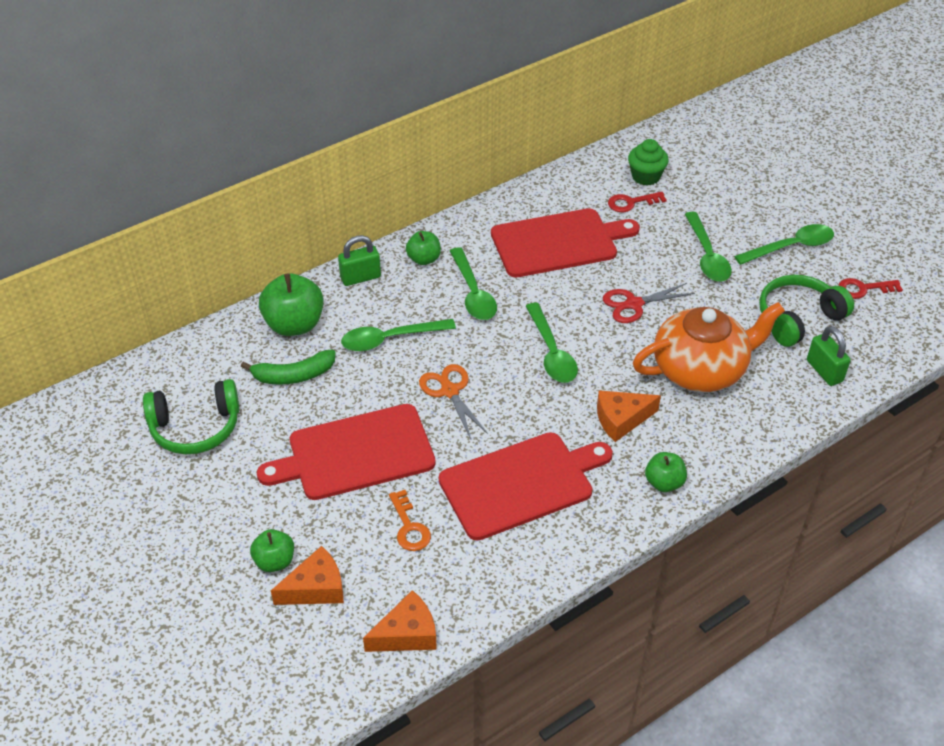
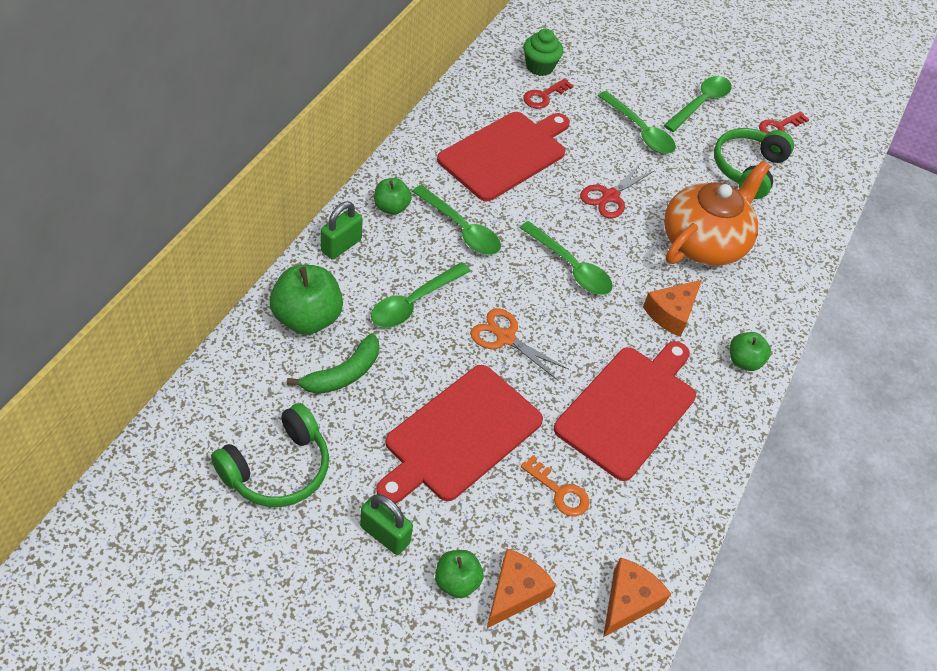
camera: 35 degrees left, 5 degrees up
(824, 371) = (798, 212): green padlock -> green padlock (385, 534)

